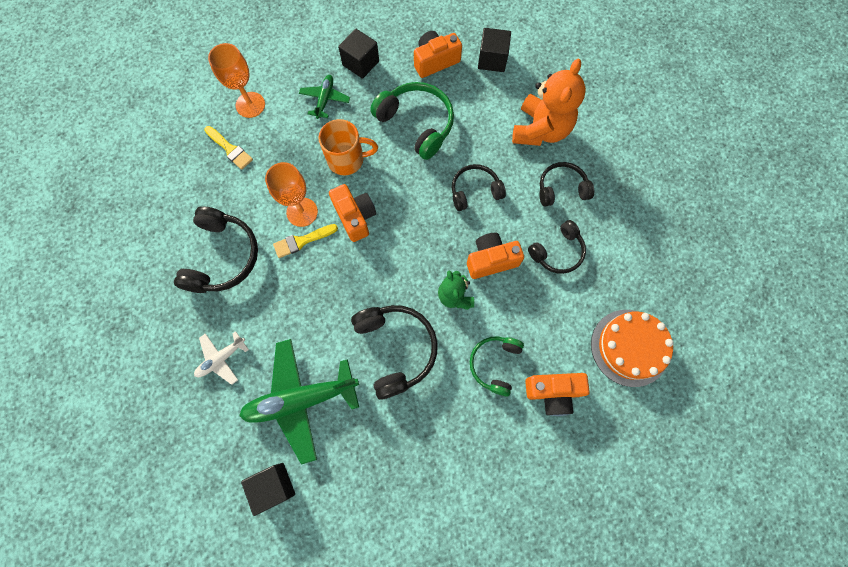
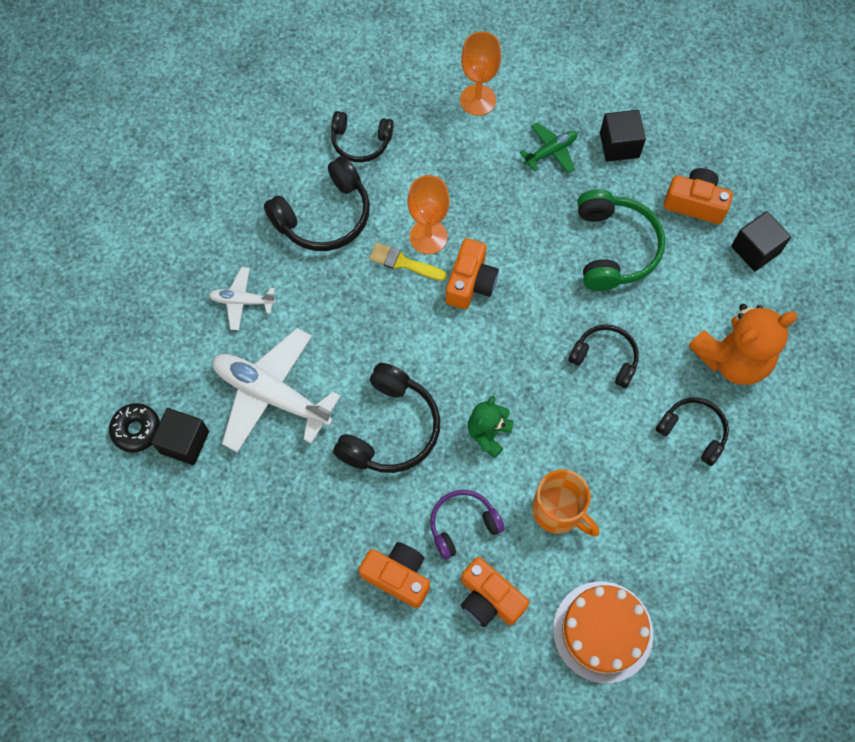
camera: 45 degrees right, 5 degrees down
(230, 149) = (421, 126): yellow brush -> none
(233, 510) = (136, 430): none -> black donut
(301, 399) = (272, 395): green plane -> white plane
(347, 159) = (515, 225): orange mug -> orange mug (559, 511)
(491, 260) = (554, 433): orange camera -> orange camera (398, 576)
(495, 364) = (462, 525): green headphones -> purple headphones
(557, 252) = (626, 484): black headphones -> black headphones (360, 142)

